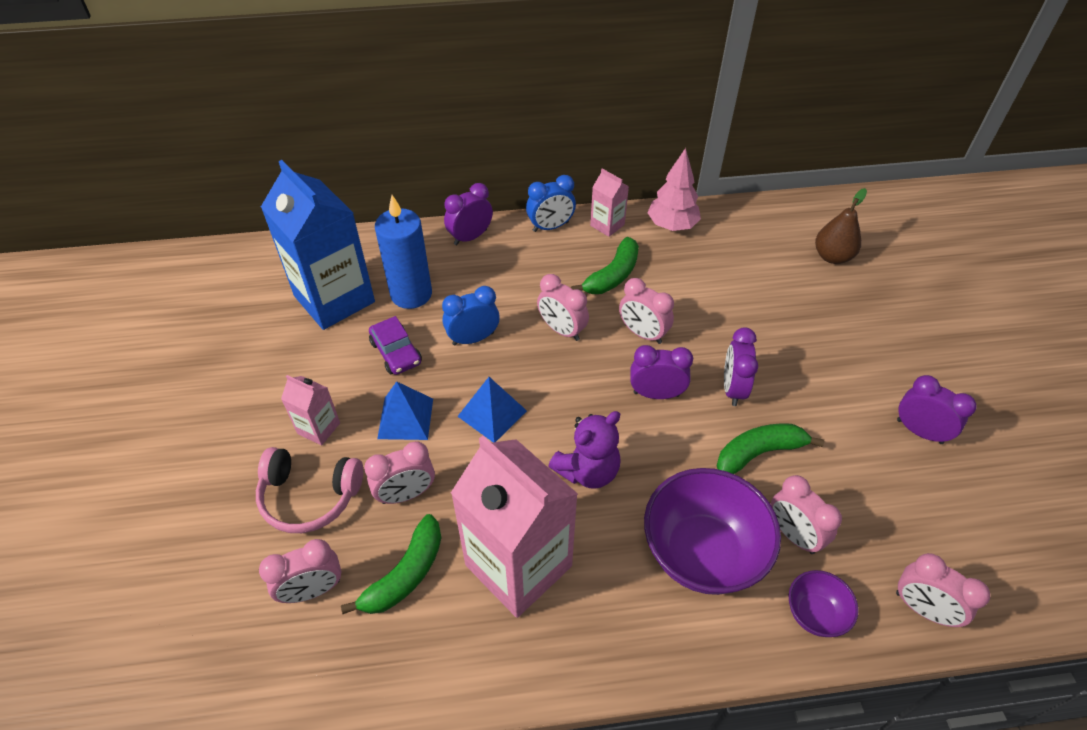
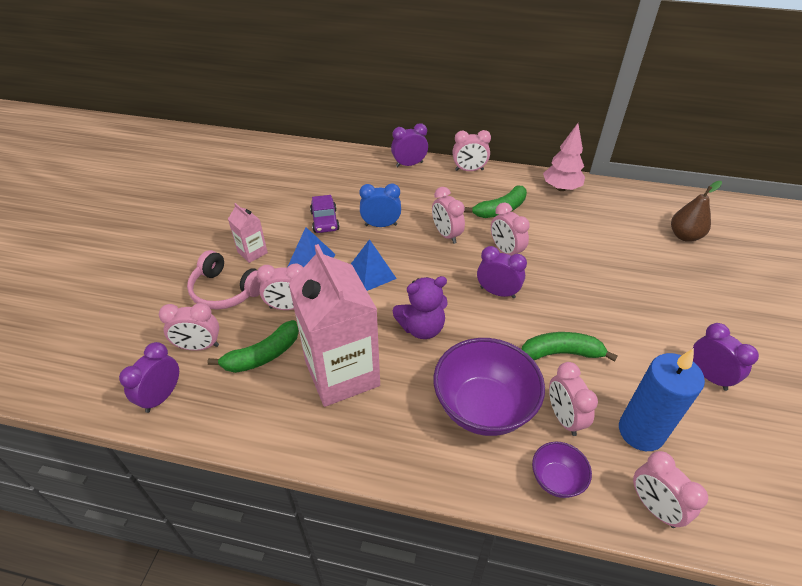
camera: 20 degrees right, 5 degrees down
(334, 299) = (301, 181): blue carton -> none
(411, 294) = (352, 189): blue candle -> blue candle (641, 431)
(550, 227) = (469, 170): blue clock -> pink clock
(607, 225) = (511, 177): pink carton -> none
(733, 388) = (560, 304): purple clock -> purple clock (162, 396)

